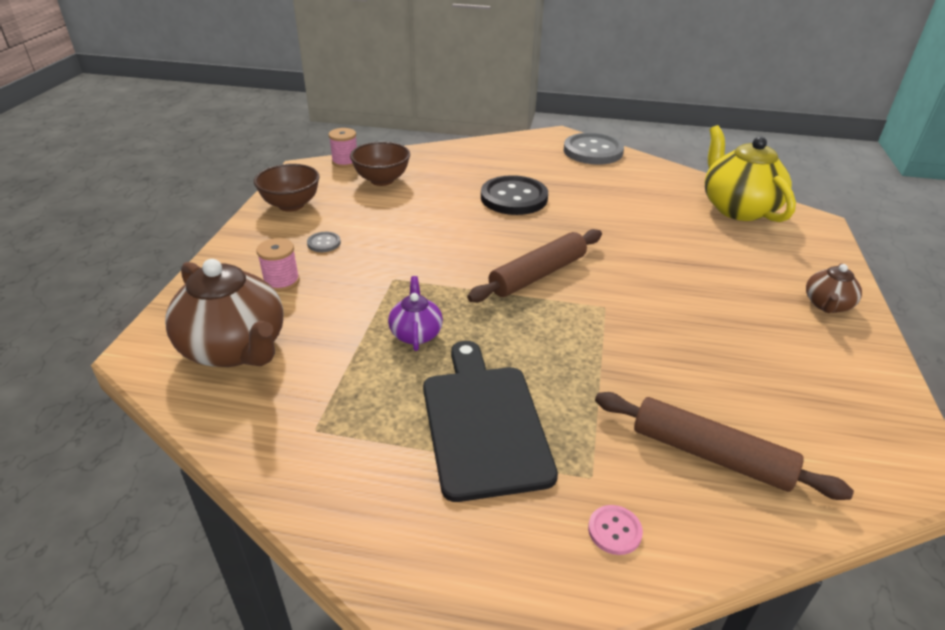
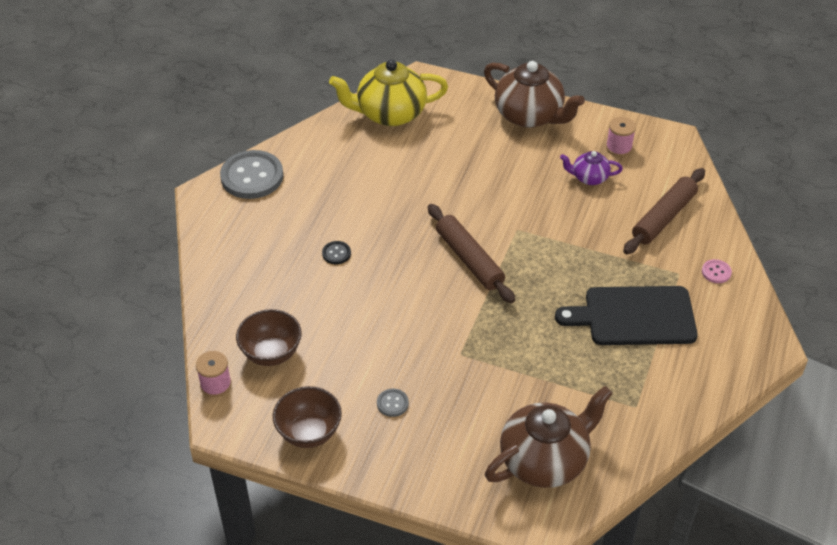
camera: 80 degrees left, 10 degrees up
(281, 281) = (453, 434): pink spool -> pink spool (618, 148)
(416, 334) = (538, 344): purple teapot -> purple teapot (589, 178)
(514, 198) = (336, 253): black button -> black button, size x0.43
(827, 305) = (529, 115): brown teapot -> brown teapot, size x1.96

